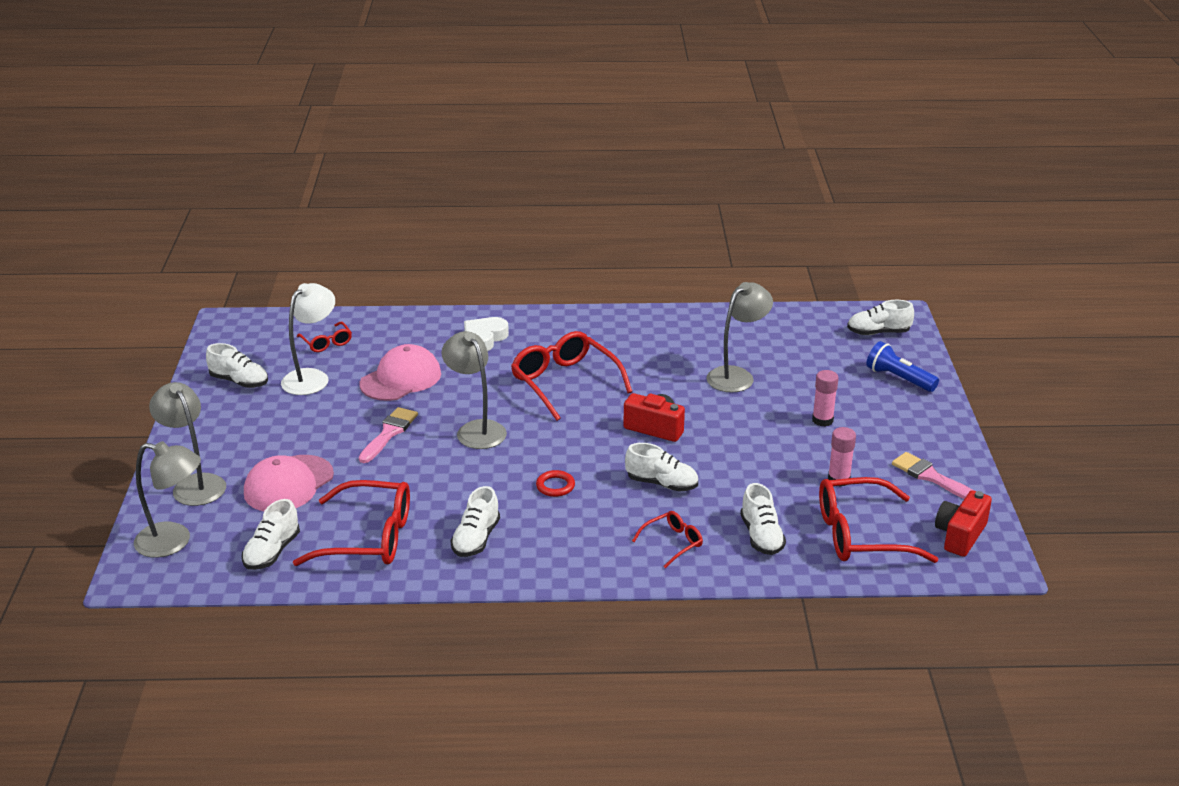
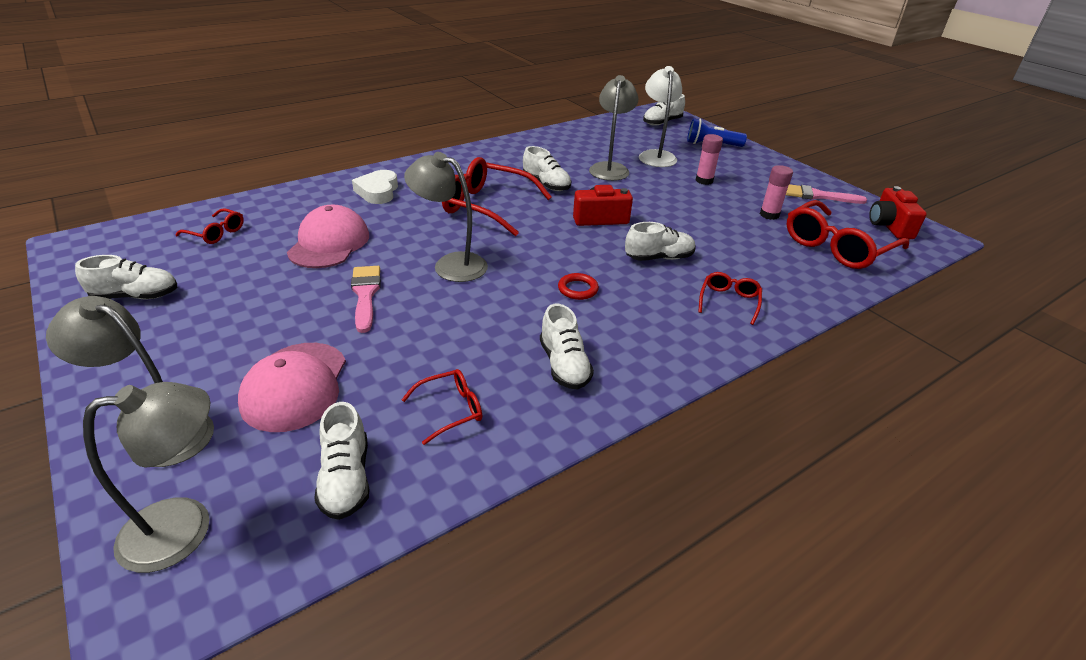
camera: 35 degrees left, 5 degrees up
(312, 377) = (227, 268): white lamp -> white lamp (656, 155)
(368, 537) = (450, 410): red glasses -> red glasses, size x0.50
(761, 536) = (780, 272): white shoe -> white shoe (546, 184)

